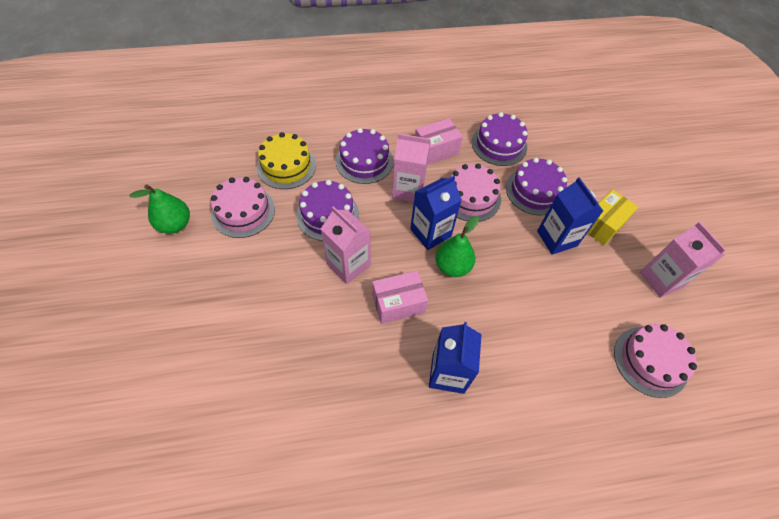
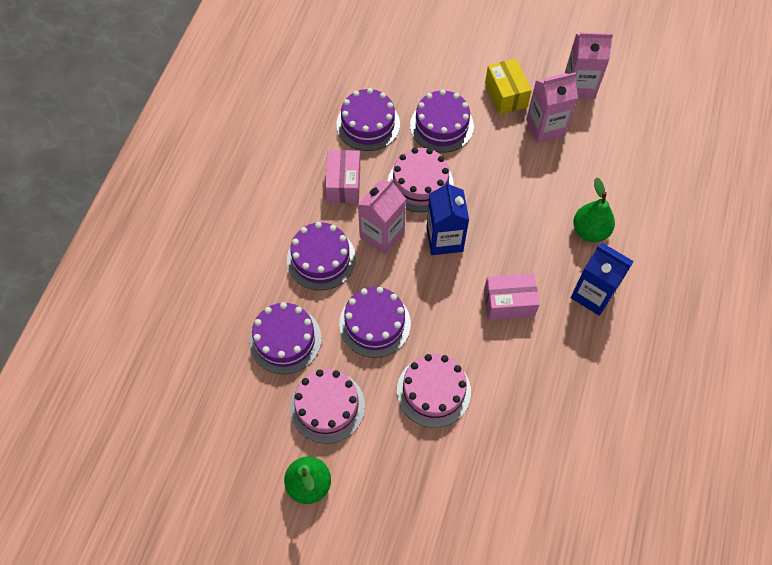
camera: 60 degrees left, 5 degrees up
(286, 166) = (285, 339): yellow cake -> purple cake
(348, 264) = (445, 329): pink carton -> pink carton (545, 127)
(398, 304) = (509, 303): pink box -> pink box turned 75 degrees clockwise
(452, 266) = (490, 239): green pear -> green pear (590, 231)
(556, 238) = (502, 138): blue carton -> none
(650, 361) = (644, 141): pink cake -> pink cake (433, 391)

